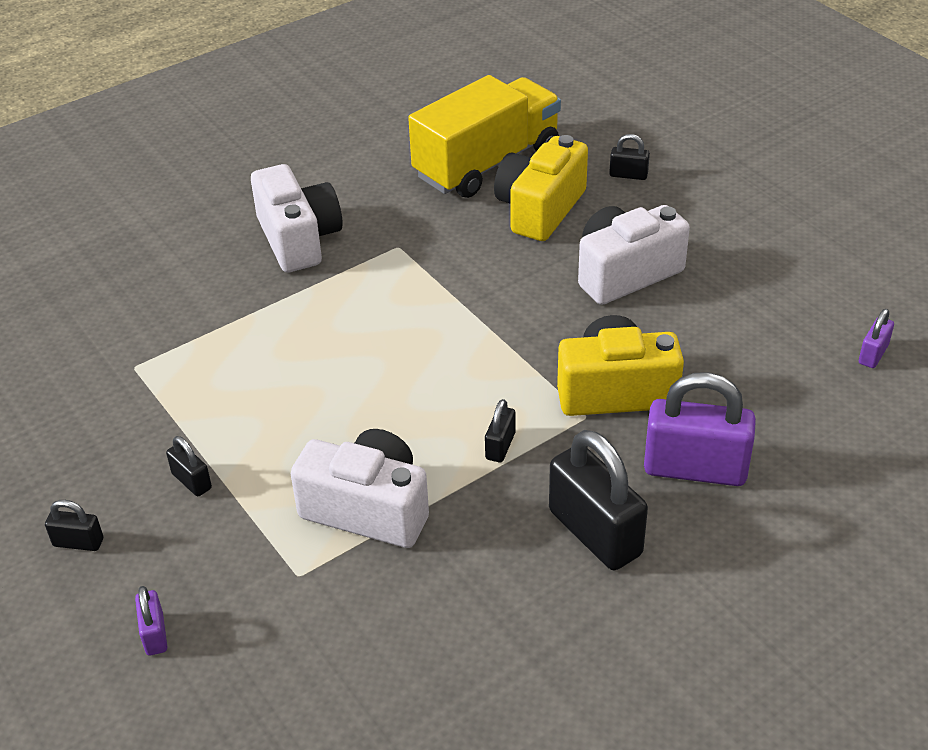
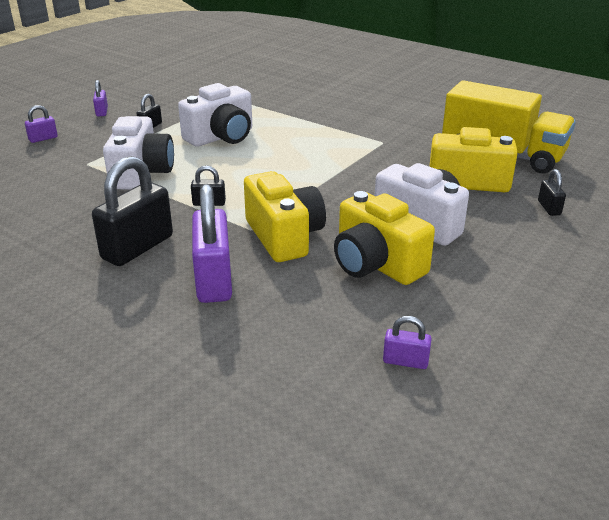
camera: 70 degrees right, 10 degrees down
(78, 542) = (102, 112): black padlock -> purple padlock
(299, 239) = (366, 115): white camera -> white camera (221, 137)
(701, 330) = (376, 264): none -> yellow camera

